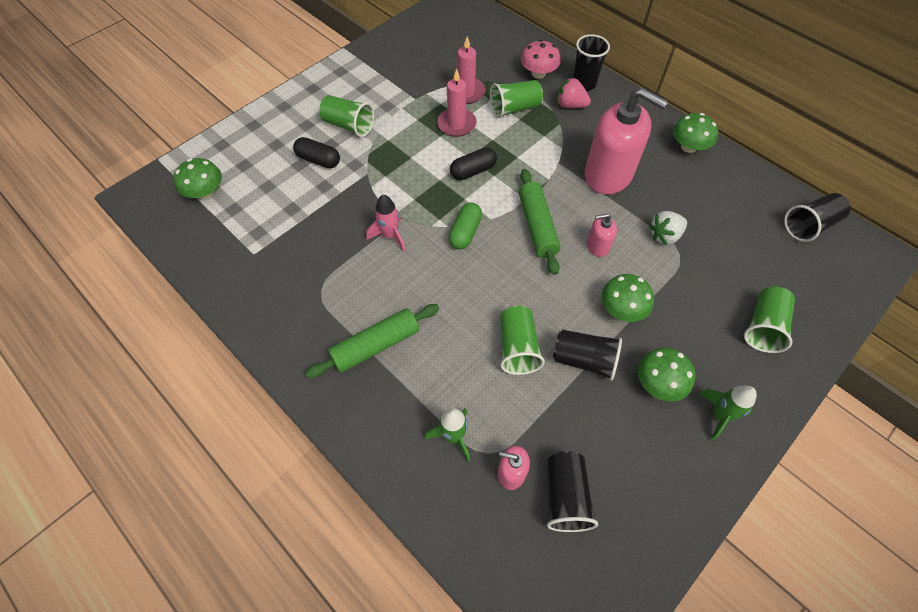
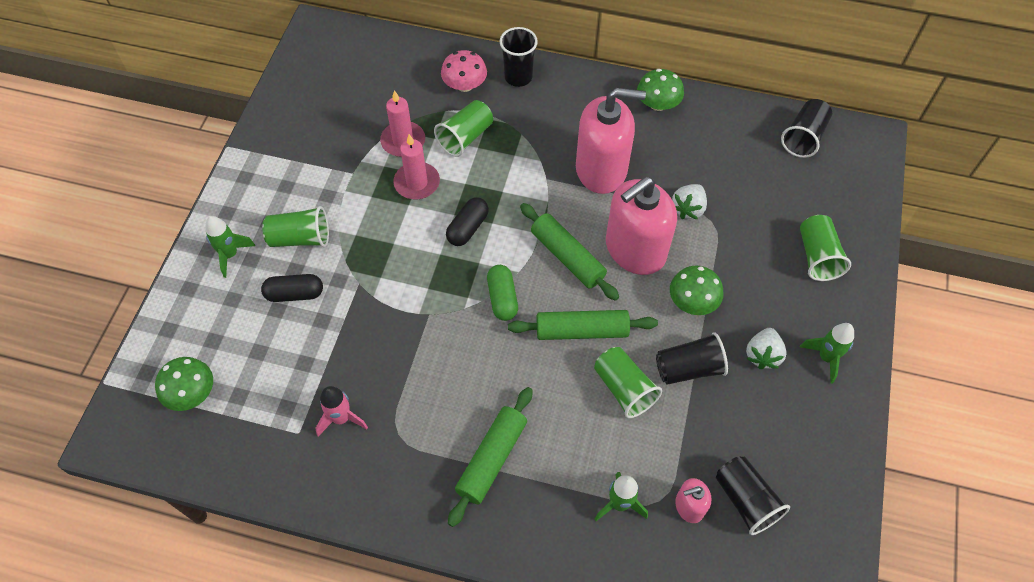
camera: 30 degrees left, 0 degrees up
(295, 116) = (230, 255): none -> green rocket
(390, 236) = (430, 340): pink rocket -> pink rocket (341, 418)
(512, 286) = (581, 330): none -> green rolling pin
(570, 105) = (519, 108): pink strawberry -> none
(597, 246) = (635, 249): pink soap dispenser -> pink soap dispenser, size x2.23
(658, 383) = (762, 355): green mushroom -> white strawberry

